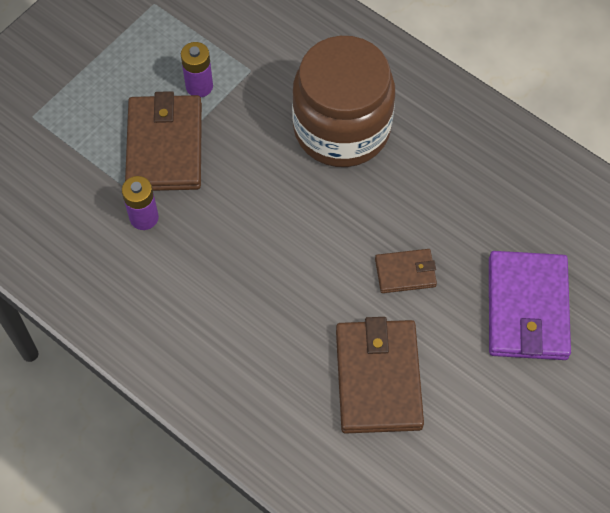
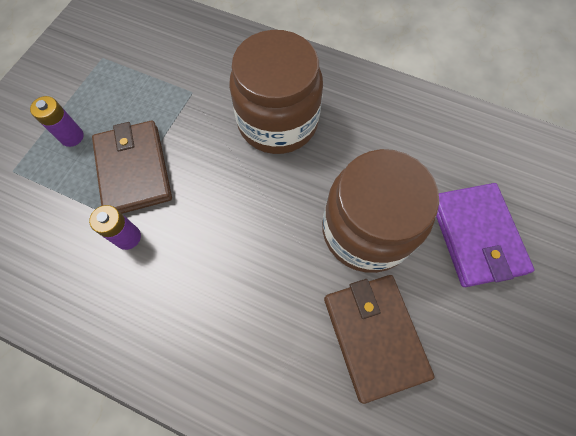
camera: 15 degrees left, 5 degrees up
(199, 86) = (153, 114): purple battery -> purple battery (72, 137)
(405, 272) = (366, 230): brown wallet -> brown jar

